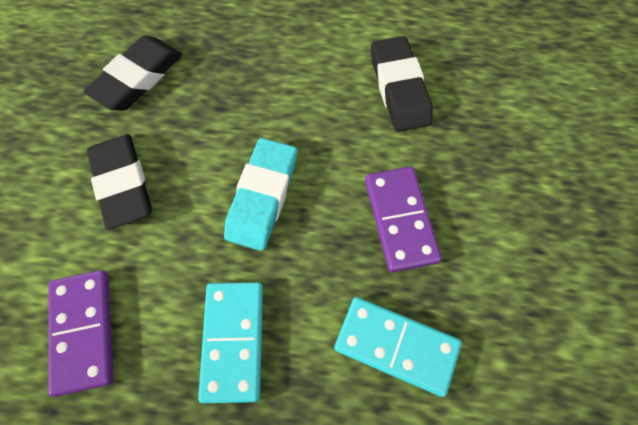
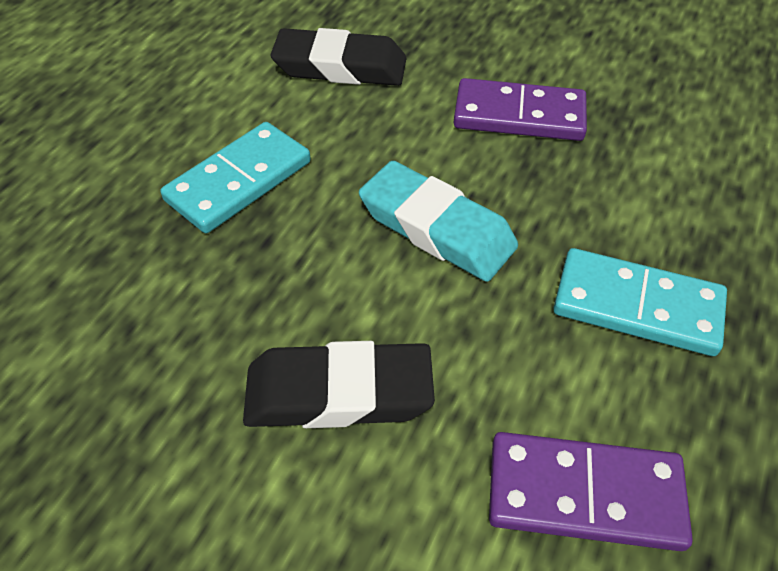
camera: 70 degrees left, 15 degrees down
(138, 78) = (140, 334): black eraser -> none
(396, 346) = (671, 160): turquoise domino -> turquoise domino (239, 181)

